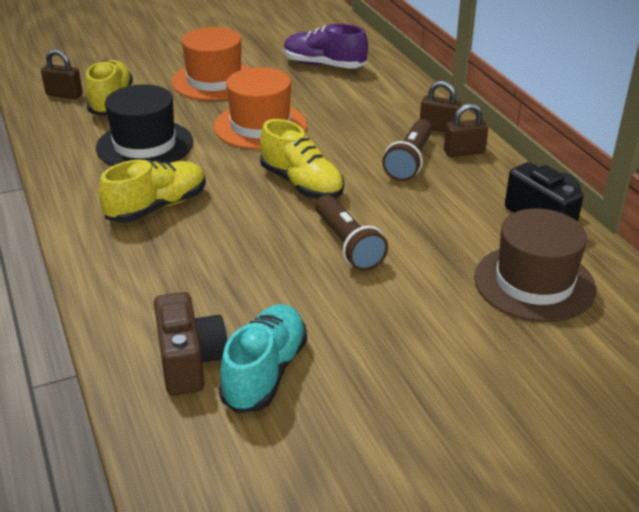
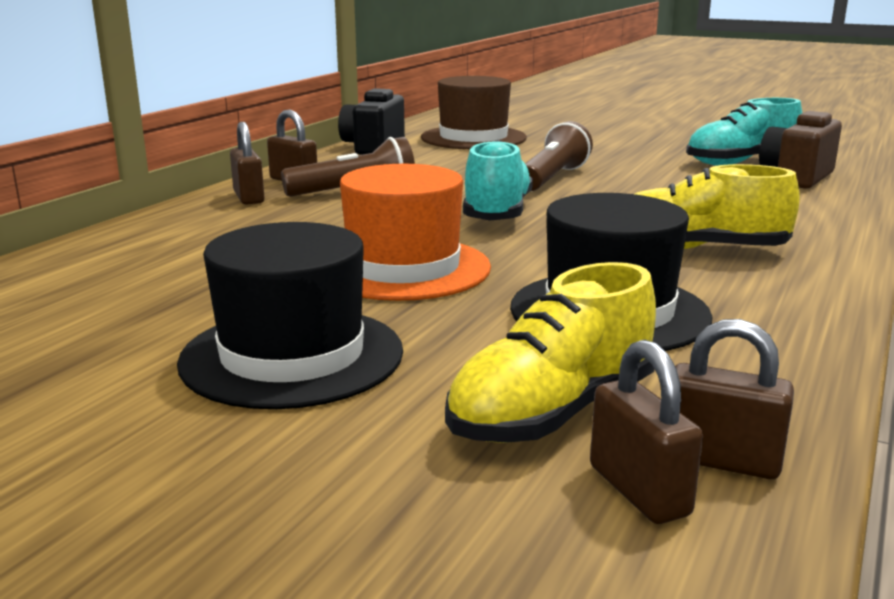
camera: 130 degrees left, 15 degrees down
(50, 110) = (720, 460): none -> brown padlock
(214, 81) = (292, 356): orange hat -> black hat
(302, 184) = (497, 213): yellow shoe -> turquoise shoe
(324, 65) = (94, 297): purple shoe -> none

